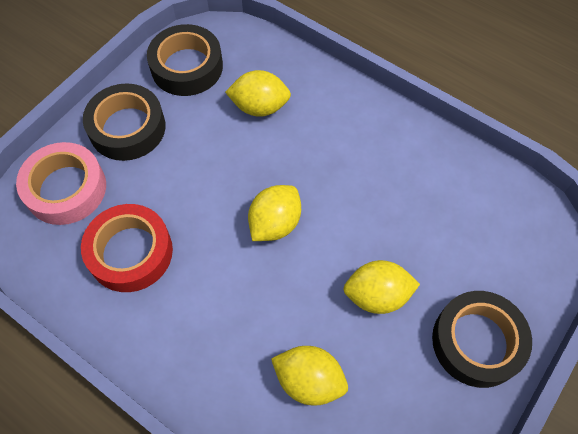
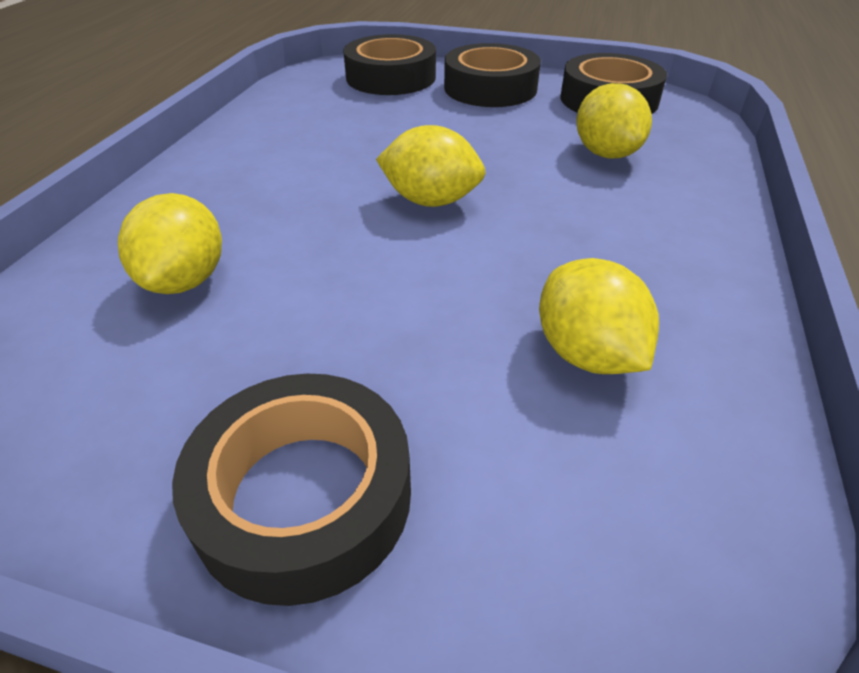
camera: 70 degrees right, 20 degrees down
(66, 189) = (391, 77): pink tape -> black tape
(130, 252) = (334, 121): red tape -> none
(377, 295) = (357, 323): yellow lemon -> yellow lemon (586, 354)

